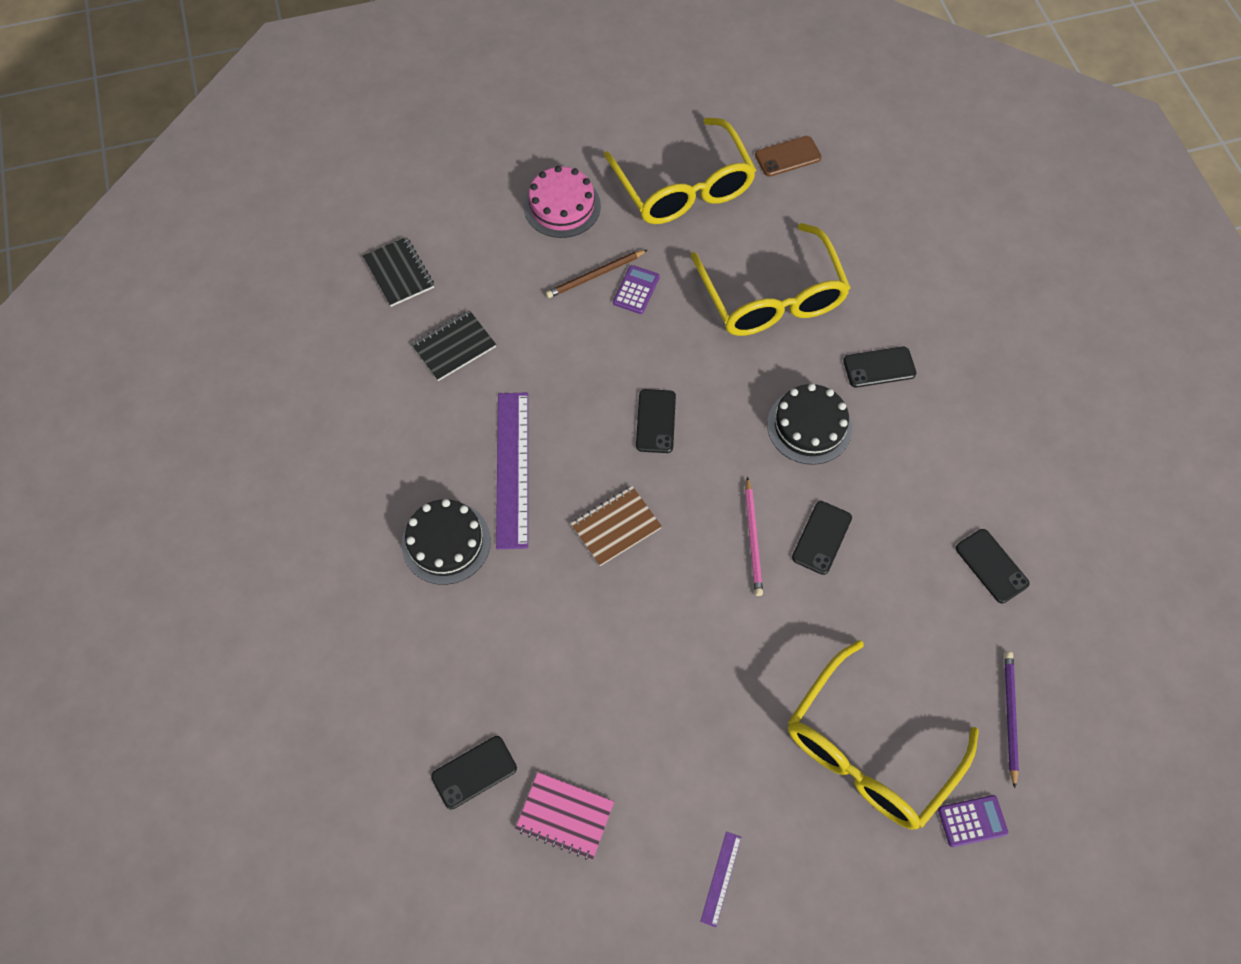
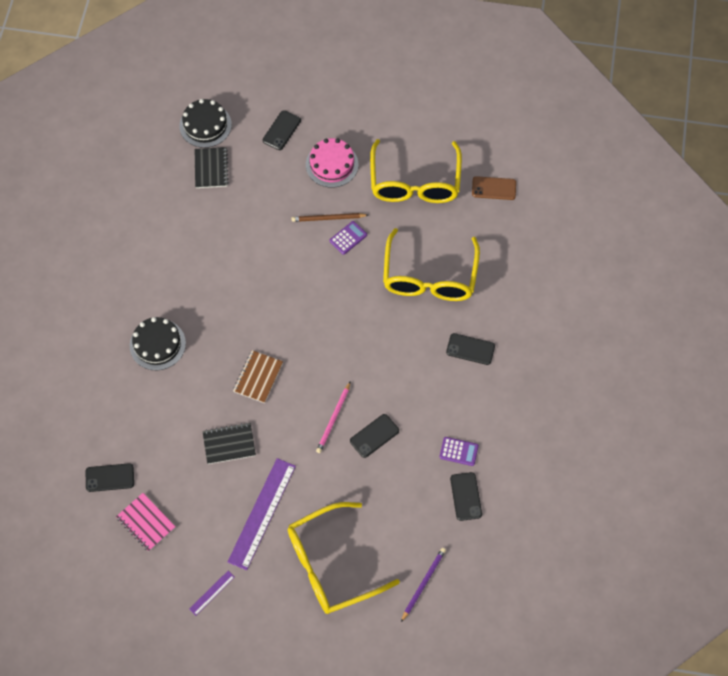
camera: 25 degrees right, 0 degrees up
(454, 347) = (220, 229): black notebook -> black notebook (229, 444)
(512, 469) = (216, 317): purple ruler -> purple ruler (262, 513)
(616, 527) = (258, 377): brown notebook -> brown notebook turned 60 degrees counterclockwise
(655, 421) = (315, 324): black phone -> black phone (281, 130)
(809, 426) = (406, 367): black cake -> black cake (205, 125)
(972, 821) = (367, 628): purple calculator -> purple calculator (459, 451)

